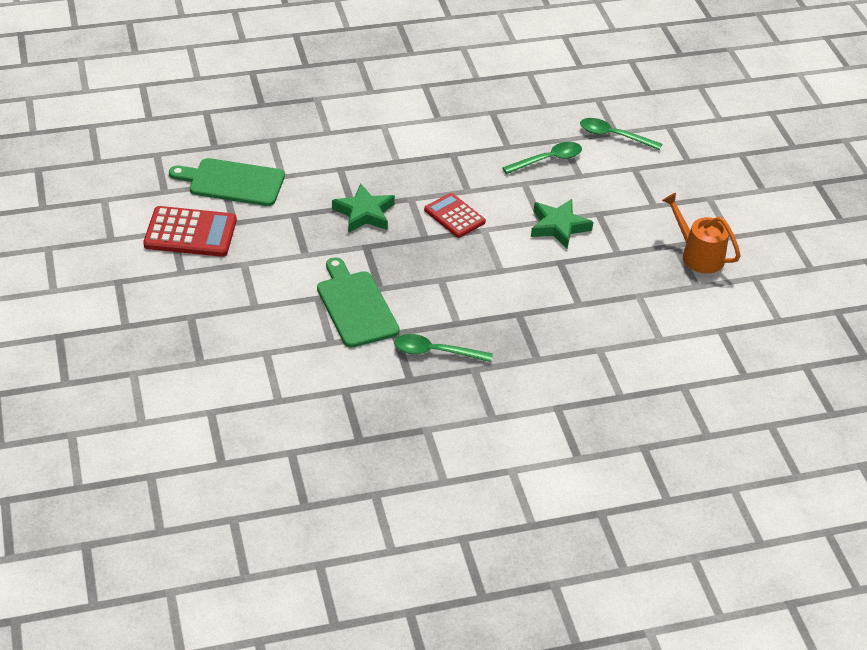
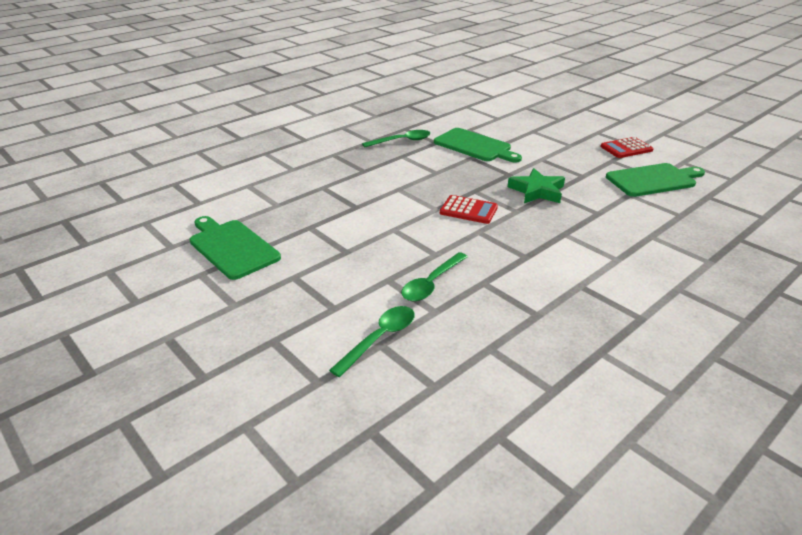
camera: 155 degrees right, 10 degrees down
(190, 233) = (626, 148): red calculator -> red calculator, size x0.66
(558, 226) = (375, 230): green star -> none
(613, 136) = (379, 338): green spoon -> green spoon turned 45 degrees counterclockwise
(698, 255) = (232, 247): orange watering can -> green cutting board

